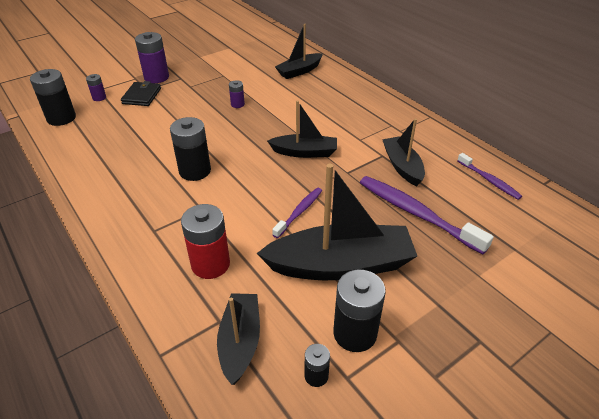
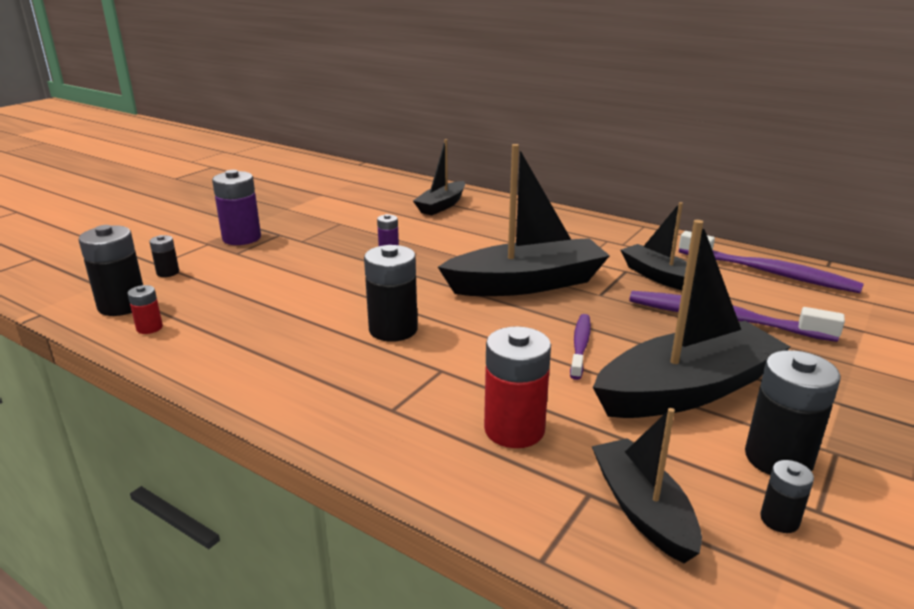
camera: 20 degrees left, 15 degrees down
(65, 138) = (149, 328): none -> red battery
(99, 98) = (168, 272): purple battery -> black battery
(142, 96) = (236, 261): black wallet -> none
(305, 152) = (527, 283): black boat -> black boat, size x1.71
(489, 180) = (768, 272): purple toothbrush -> purple toothbrush, size x1.79

